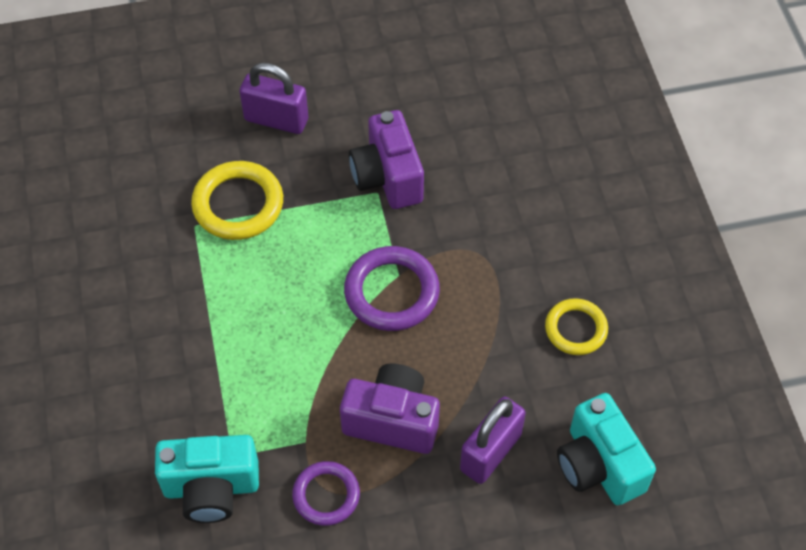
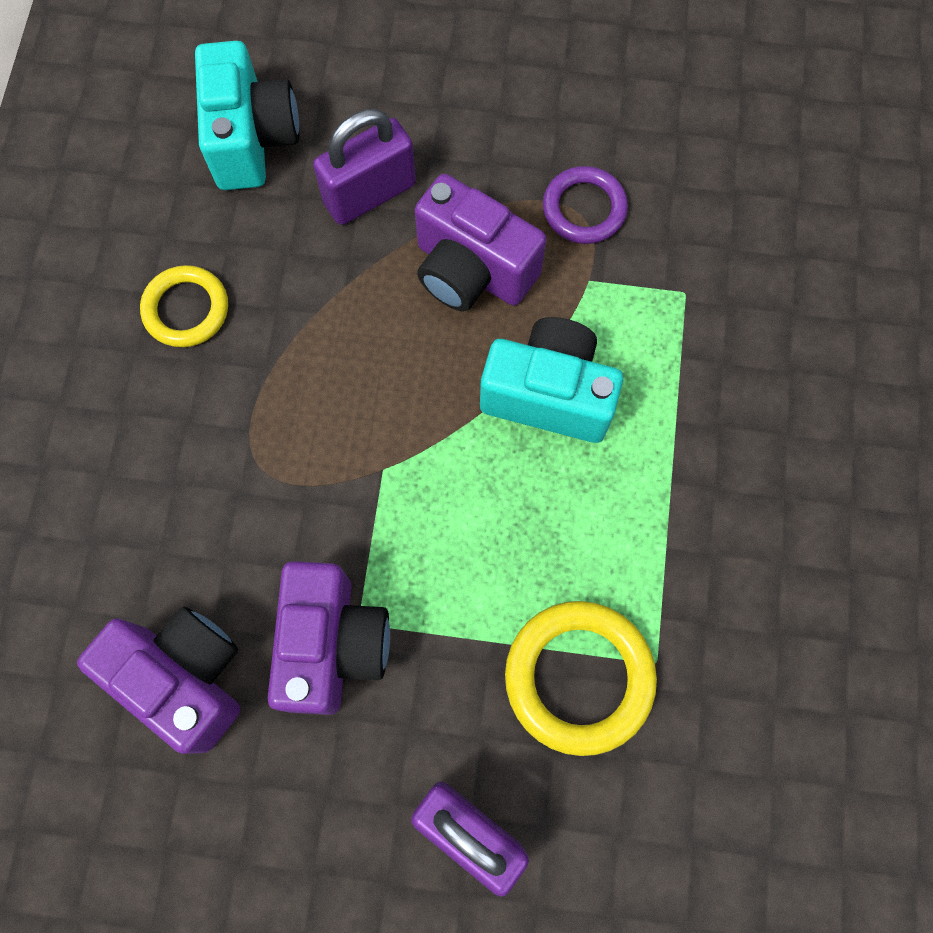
camera: 160 degrees left, 15 degrees up
(211, 488) = (720, 261): turquoise camera -> turquoise camera (549, 394)
(391, 292) = (403, 446): purple ring -> none
(463, 138) = (185, 677): none -> purple camera

